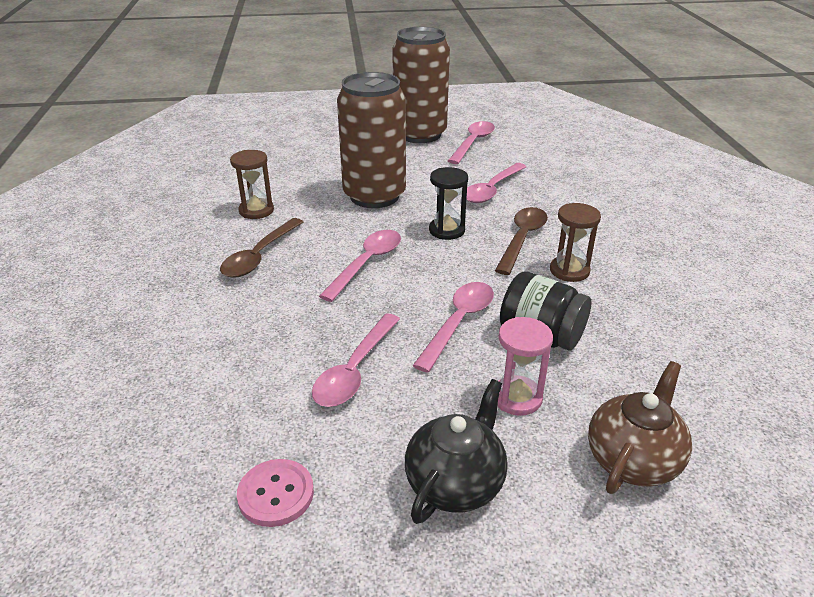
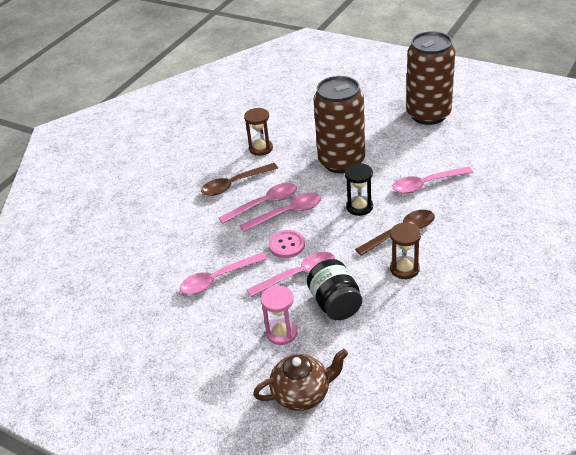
camera: 40 degrees right, 5 degrees up
(276, 494) = (130, 324): pink button -> pink button (287, 245)
(455, 483) = (207, 359): black teapot -> none
(473, 143) = (460, 135): pink spoon -> pink spoon (264, 203)

